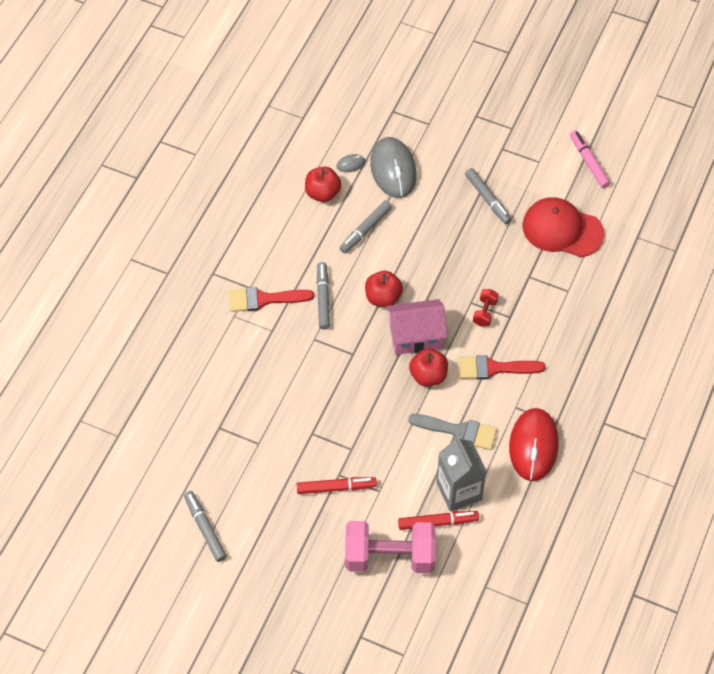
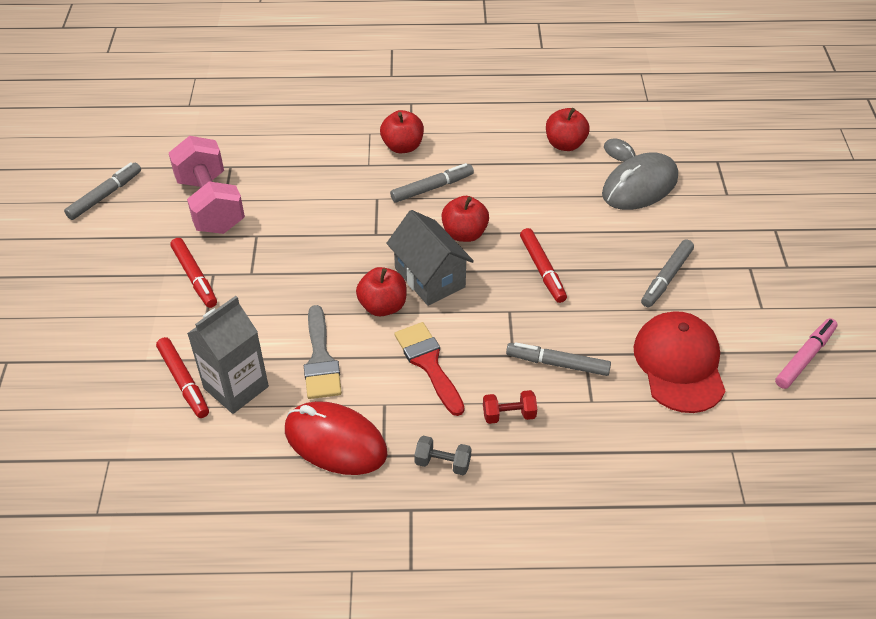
camera: 65 degrees right, 10 degrees down
(264, 299) = (402, 146): red brush -> red apple
(365, 230) = (543, 191): grey marker -> grey marker (557, 364)
(389, 557) = (120, 352): pink dumbbell -> pink dumbbell (210, 205)
(415, 337) = (429, 277): pink house -> grey house
(443, 266) = (542, 269): none -> red marker
(485, 312) = (503, 328): red dumbbell -> red dumbbell (509, 415)
(533, 446) = (335, 442): red mouse -> red mouse turned 45 degrees clockwise
(577, 392) = (442, 463): none -> grey dumbbell

